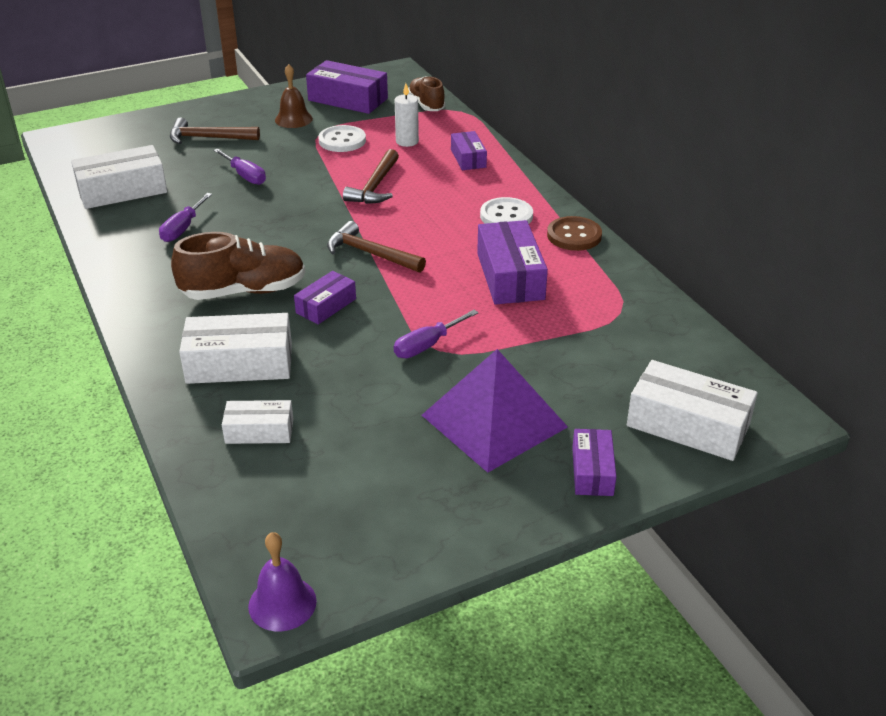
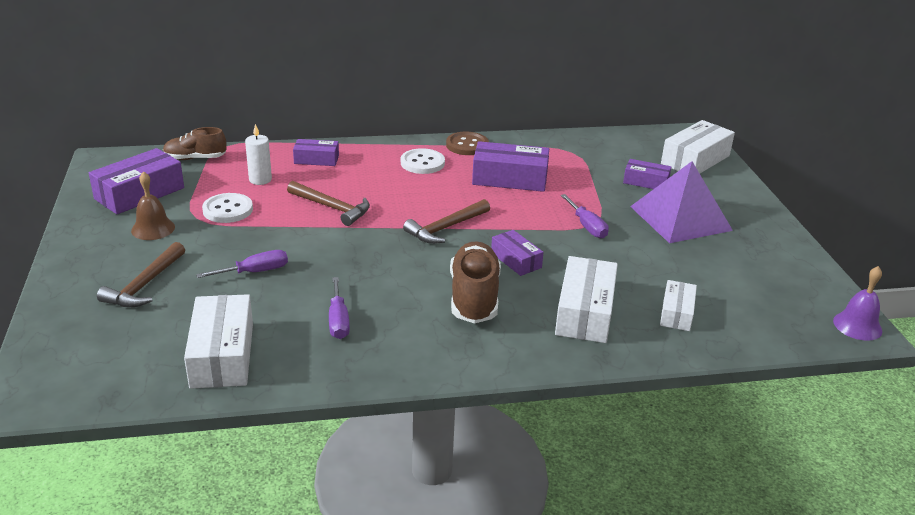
camera: 75 degrees left, 5 degrees down
(182, 229) = (338, 321): purple screwdriver -> purple screwdriver turned 45 degrees clockwise
(592, 471) = (734, 197): purple box -> purple box (646, 182)

